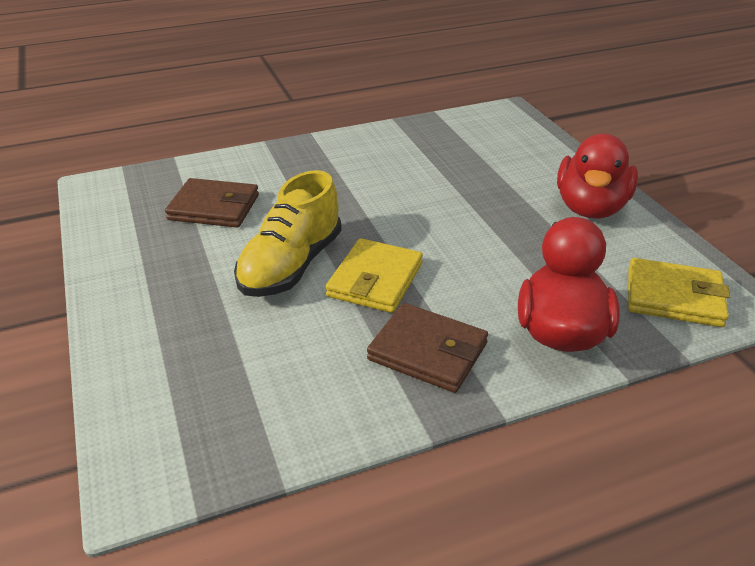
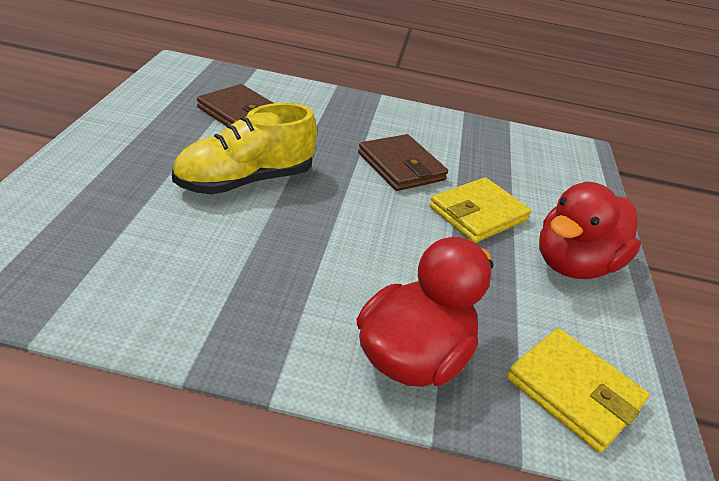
camera: 25 degrees right, 0 degrees up
(375, 280) = (297, 225): yellow wallet -> yellow wallet (478, 214)
(427, 352) = (270, 305): brown wallet -> brown wallet (401, 167)

